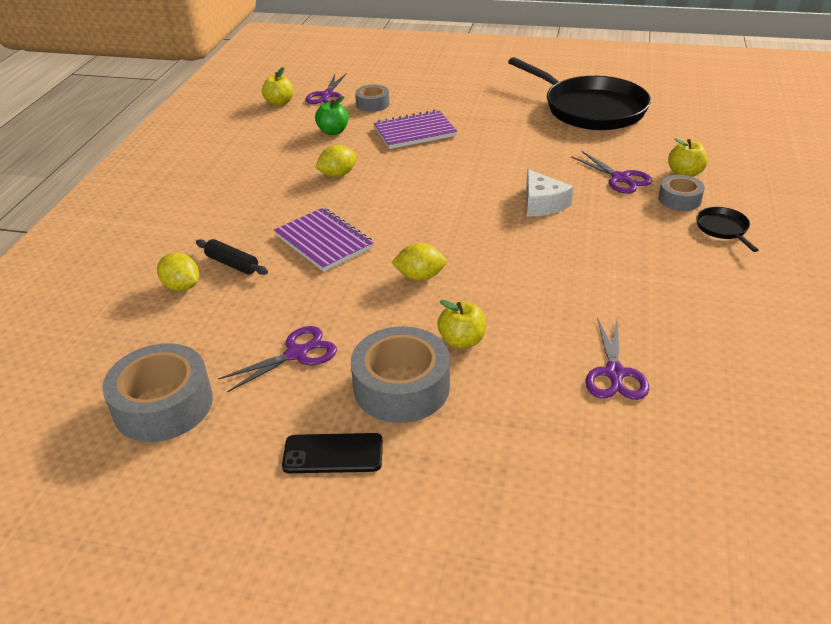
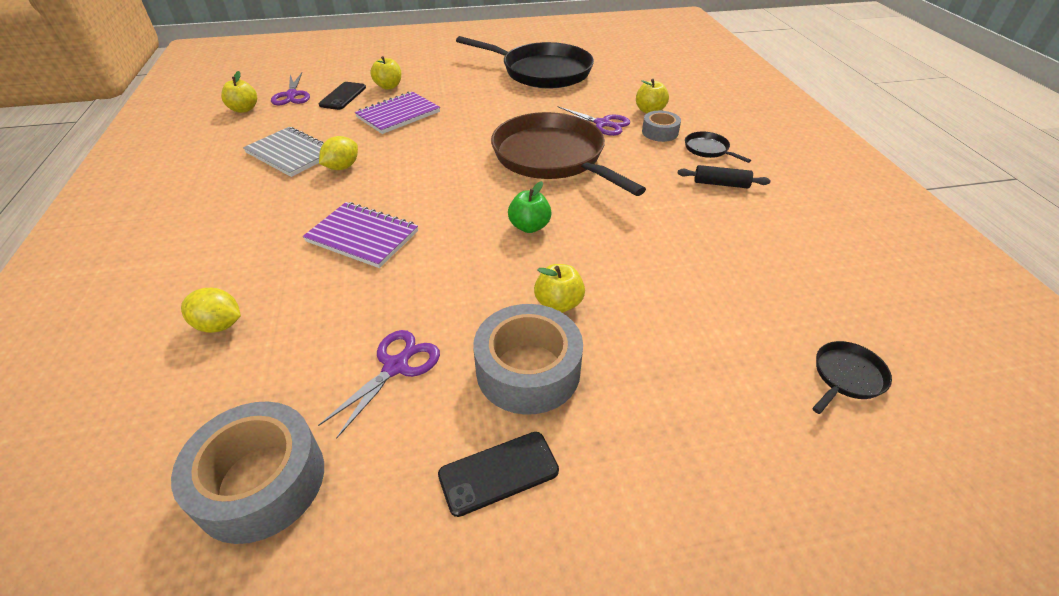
camera: 25 degrees left, 5 degrees up
(232, 264) = (270, 284): black rolling pin -> black rolling pin (721, 184)
(300, 153) = (291, 154): none -> grey notebook
(333, 131) = (316, 127): green apple -> green apple (529, 226)
(372, 104) = (343, 96): grey tape -> black phone
(420, 277) = (480, 249): yellow lemon -> none
(421, 100) = (388, 86): none -> yellow apple
(542, 203) = (552, 157): white cheese -> brown pan
(615, 374) = (711, 297): purple scissors -> none
(702, 479) = (846, 376): none -> black pan

